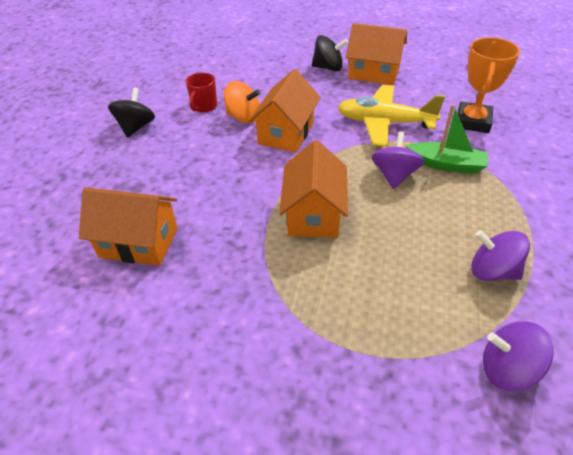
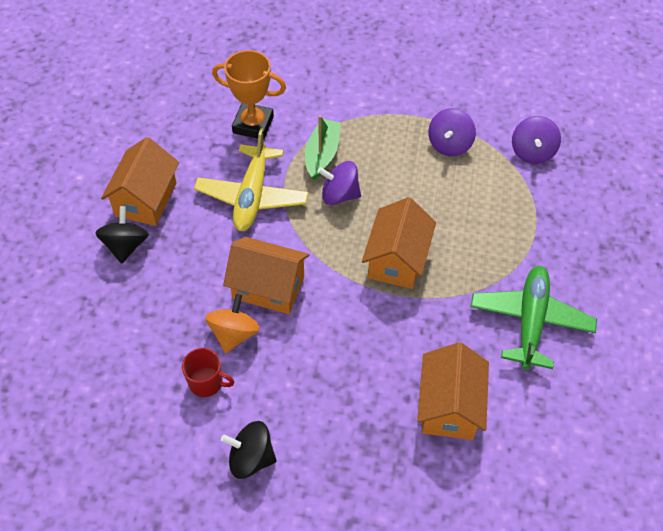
camera: 95 degrees left, 10 degrees up
(222, 326) = (530, 321): none -> green plane
(313, 214) = (397, 260): orange house -> orange house turned 75 degrees counterclockwise

